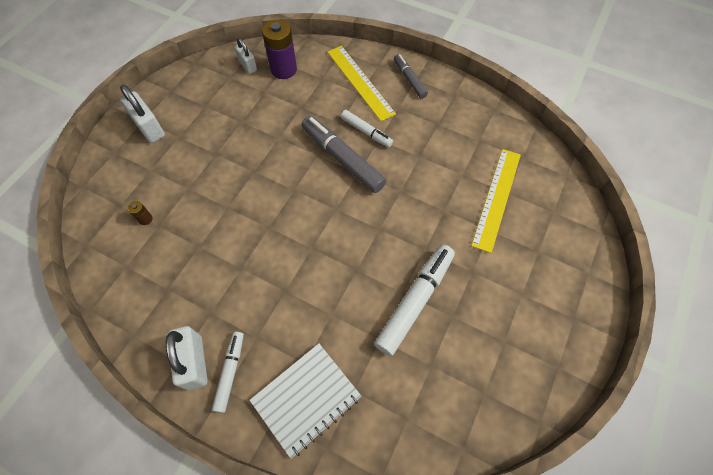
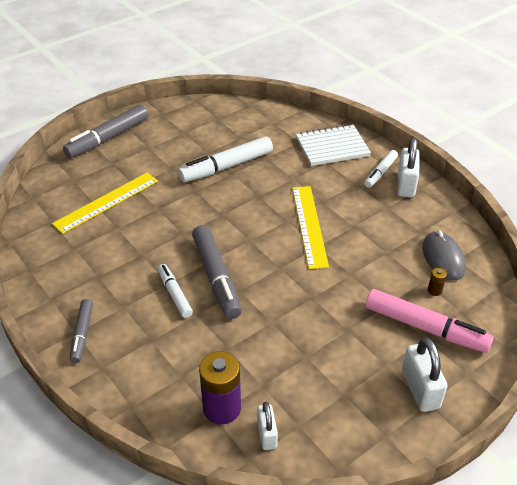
camera: 155 degrees left, 20 degrees down
(140, 261) = (443, 258): none -> grey mouse
(150, 178) = (425, 328): none -> pink marker
(360, 82) = (139, 353): yellow ruler -> yellow ruler (309, 225)
(578, 289) = (108, 138): none -> grey marker

